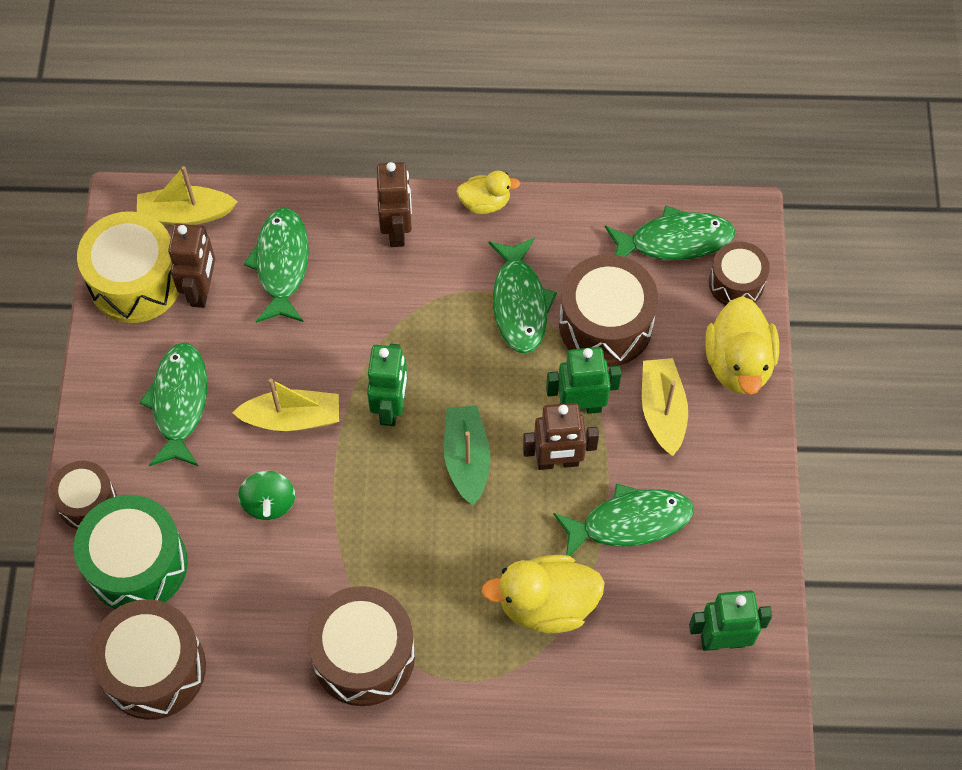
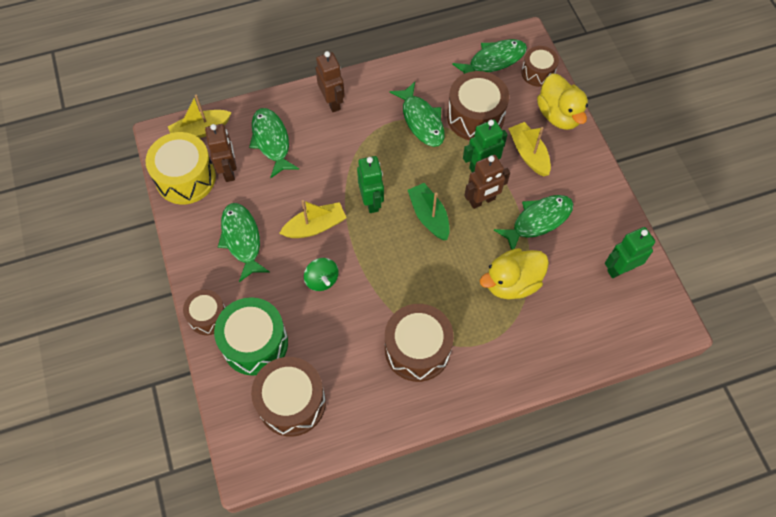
camera: 20 degrees left, 0 degrees up
(485, 203) = (377, 72): yellow duck -> none

